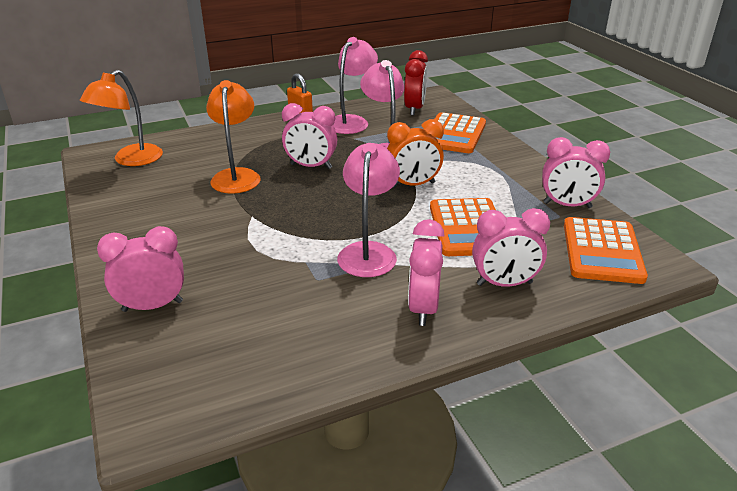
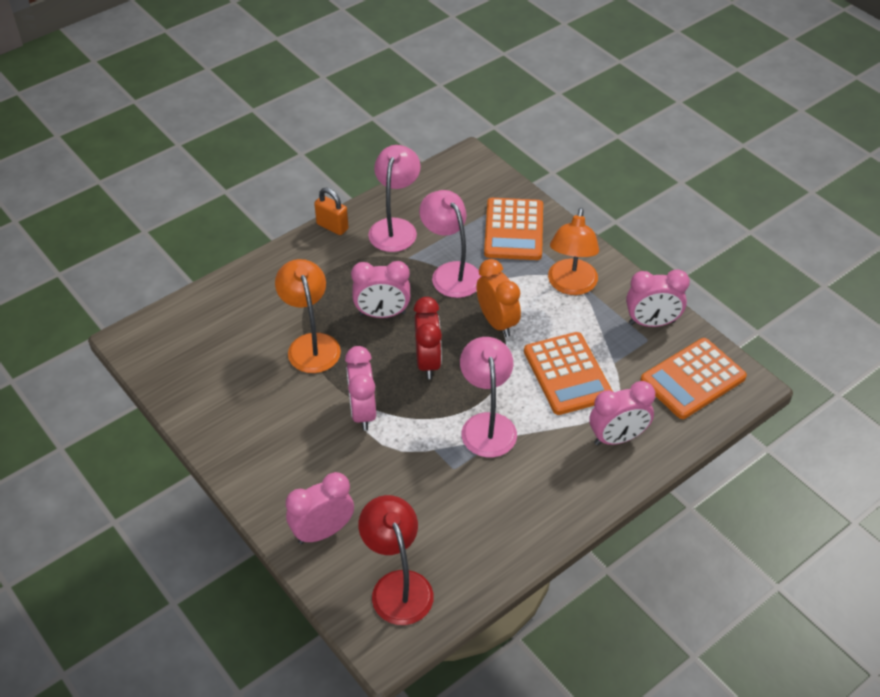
camera: 15 degrees left, 15 degrees up
(131, 160) = (182, 342): orange lamp -> orange lamp (571, 285)
(198, 368) = (397, 586): none -> red lamp
(413, 185) = (497, 322): orange clock -> orange clock turned 90 degrees counterclockwise
(414, 109) = (457, 191): red clock -> red clock (428, 362)
(423, 308) = (557, 481): pink clock -> pink clock (362, 412)
(602, 251) = (692, 379): orange calculator -> orange calculator turned 60 degrees clockwise

